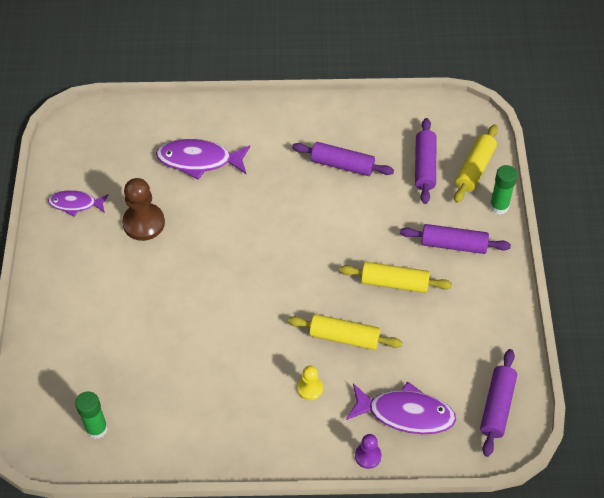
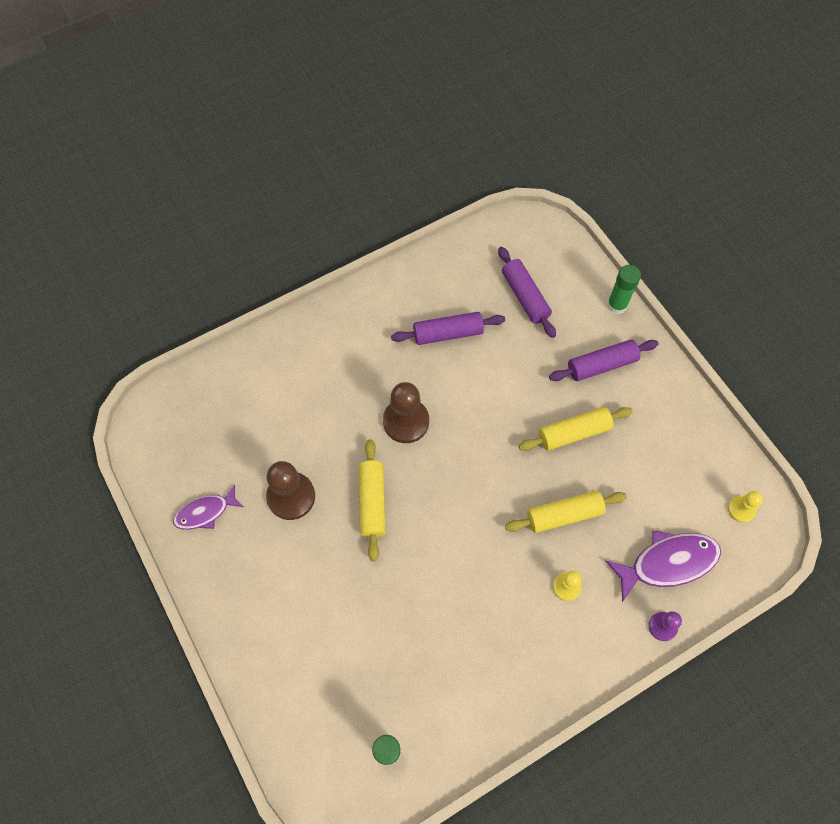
camera: 30 degrees left, 10 degrees up
(199, 160) = (304, 398): purple fish -> none
(265, 212) = (406, 421): none -> brown pawn
(475, 169) = (572, 277): yellow rolling pin -> yellow rolling pin (372, 502)
(497, 406) = (741, 509): purple rolling pin -> yellow pawn

